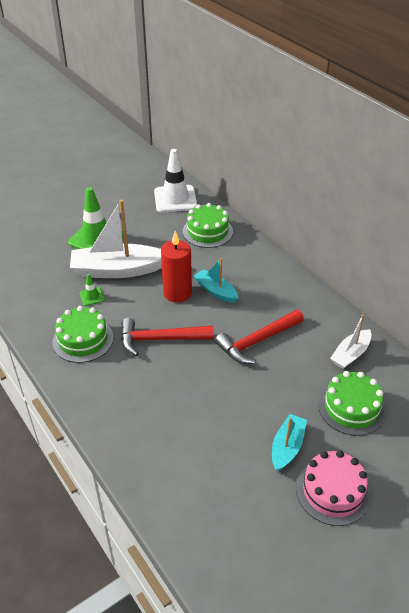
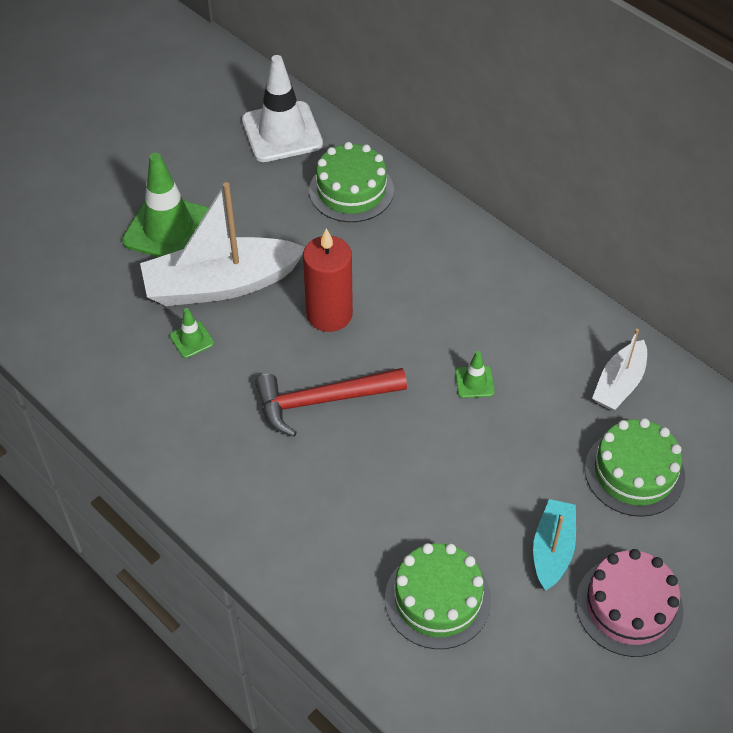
camera: 10 degrees left, 10 degrees up
(83, 339) = (199, 419): green cake -> green cake (437, 599)
(215, 291) = (390, 302): turquoise boat -> none
(257, 341) = (474, 382): red hammer -> green traffic cone

